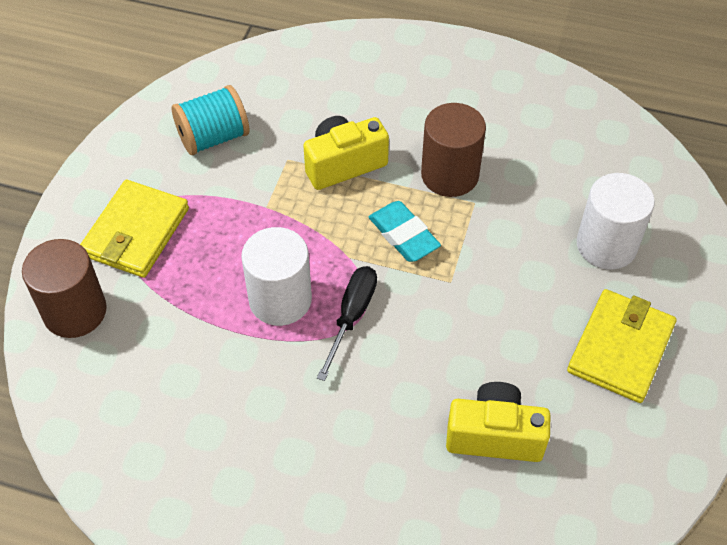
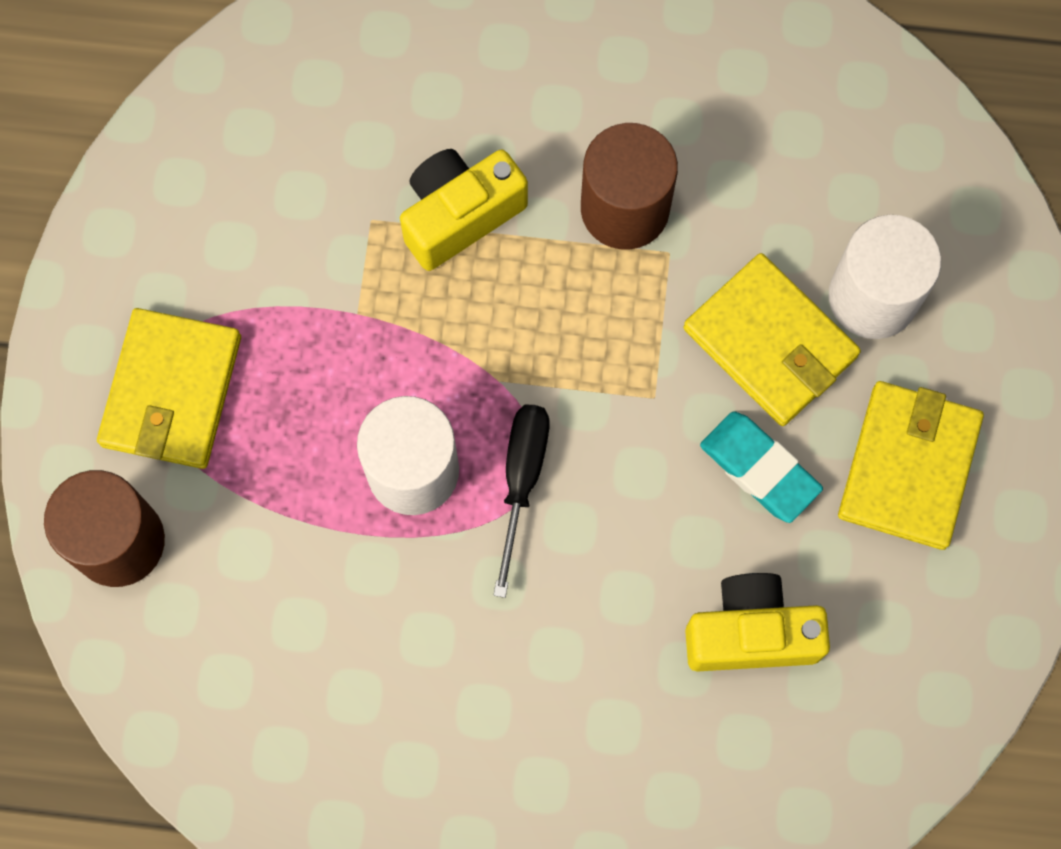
camera: 10 degrees left, 20 degrees up
(213, 137) = (247, 198): turquoise spool -> none
(404, 235) = (573, 329): turquoise eraser -> turquoise eraser (759, 469)
(534, 261) = (770, 343): none -> yellow wallet

